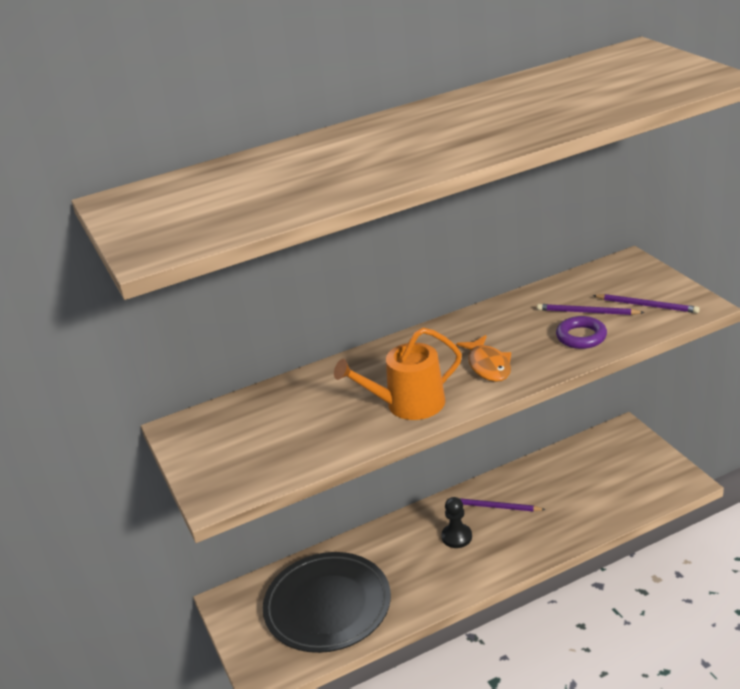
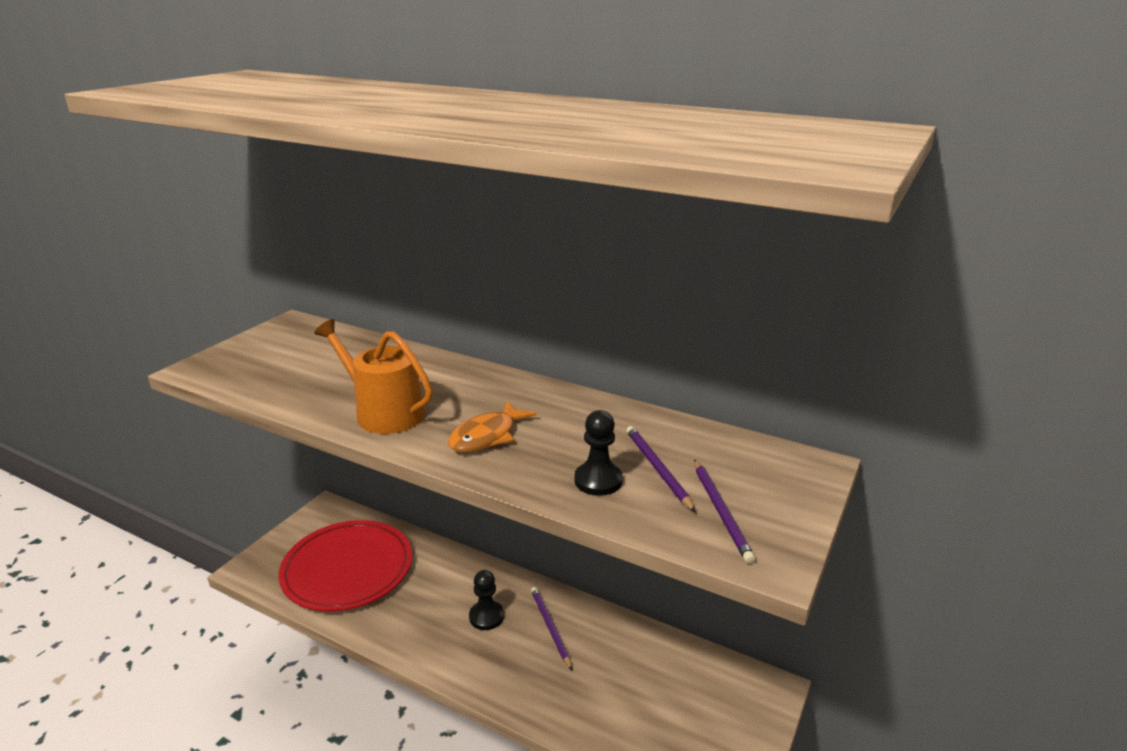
camera: 50 degrees right, 5 degrees down
(327, 606) = (347, 569): black plate -> red plate
(581, 337) = (598, 480): purple ring -> black pawn

